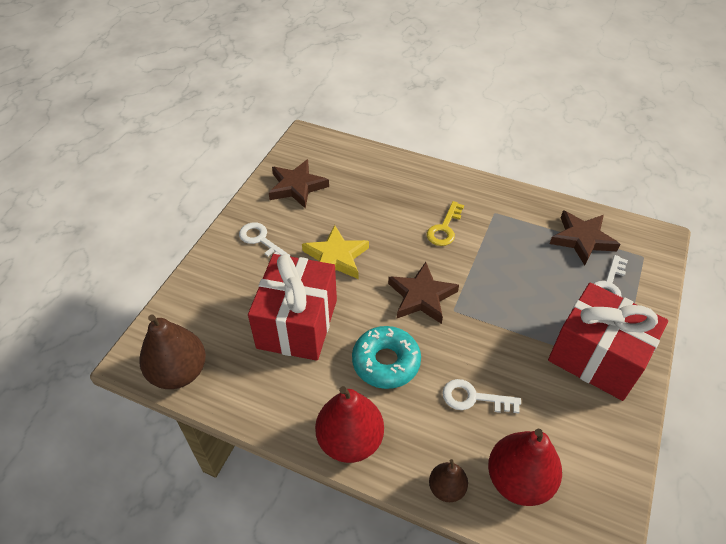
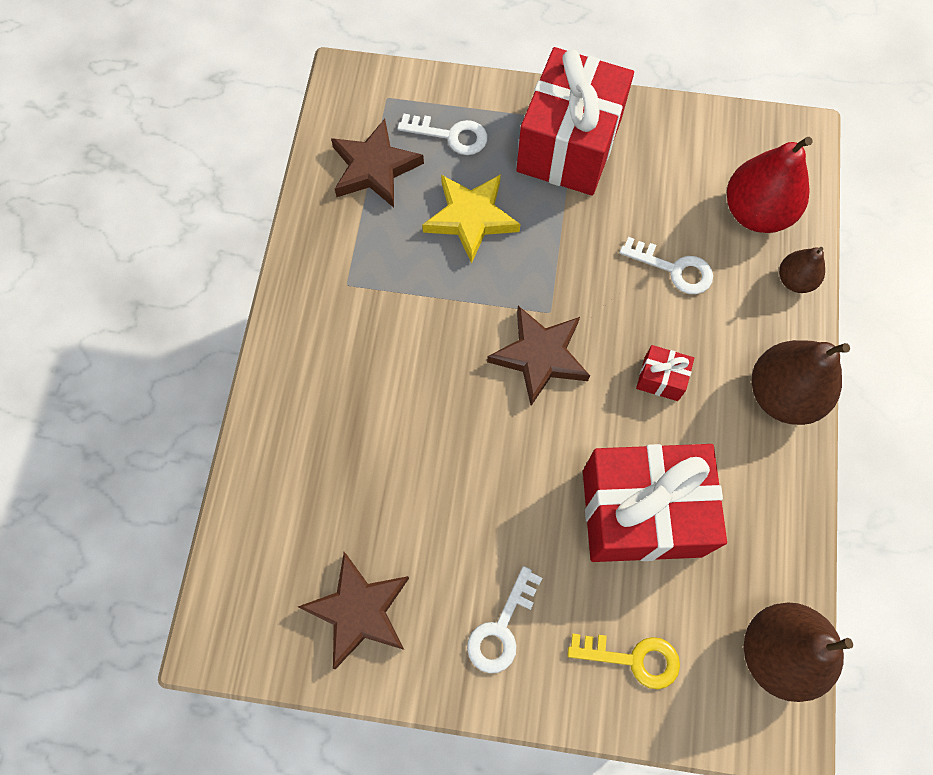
camera: 105 degrees left, 20 degrees up
(336, 257) = (503, 494): yellow star -> yellow star (471, 218)
(350, 440) = (782, 394): red pear -> brown pear
(386, 362) = (661, 379): turquoise donut -> red gift
(444, 228) = (399, 349): yellow key -> yellow key (633, 659)
(473, 398) = (674, 269): white key -> white key turned 60 degrees counterclockwise

